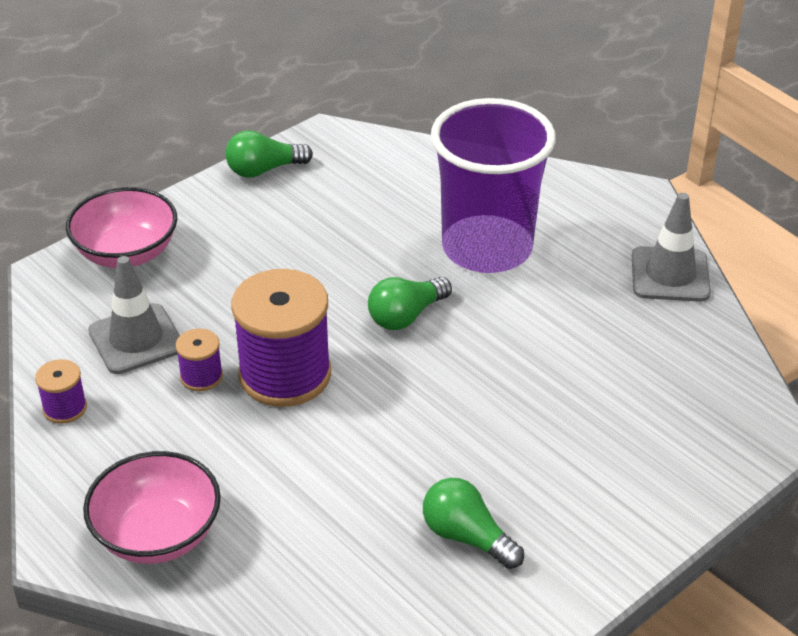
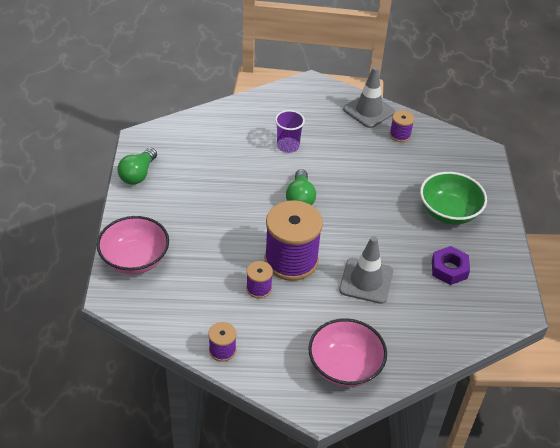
camera: 50 degrees left, 5 degrees up
(136, 339) = (204, 295): grey traffic cone -> grey traffic cone (366, 281)
(467, 537) = (449, 269): green light bulb -> purple nut
(487, 248) = (288, 146): purple cup -> purple cup, size x0.44
(583, 471) = (449, 212): none -> green bowl
(668, 332) = (400, 135): none -> purple spool

